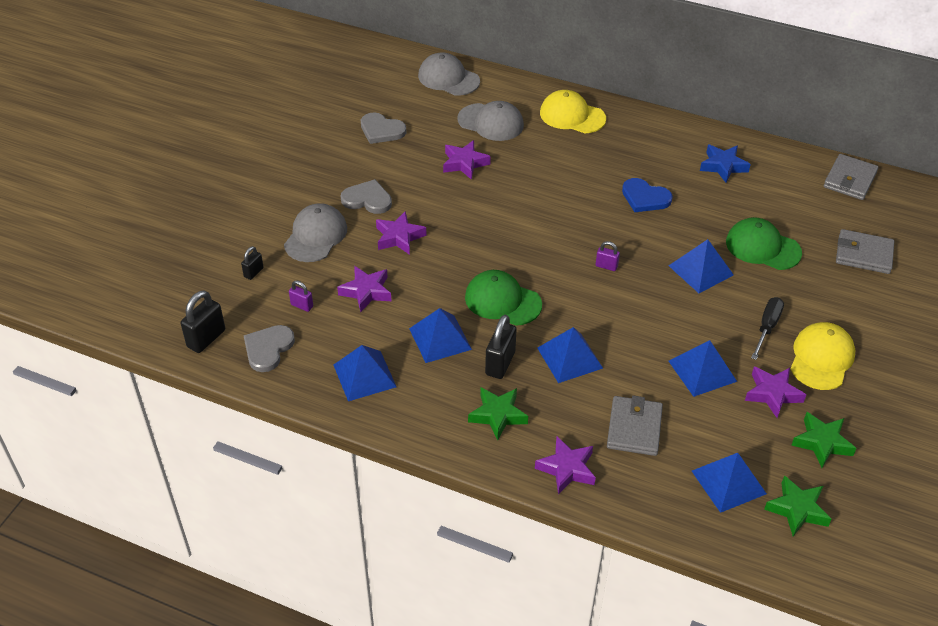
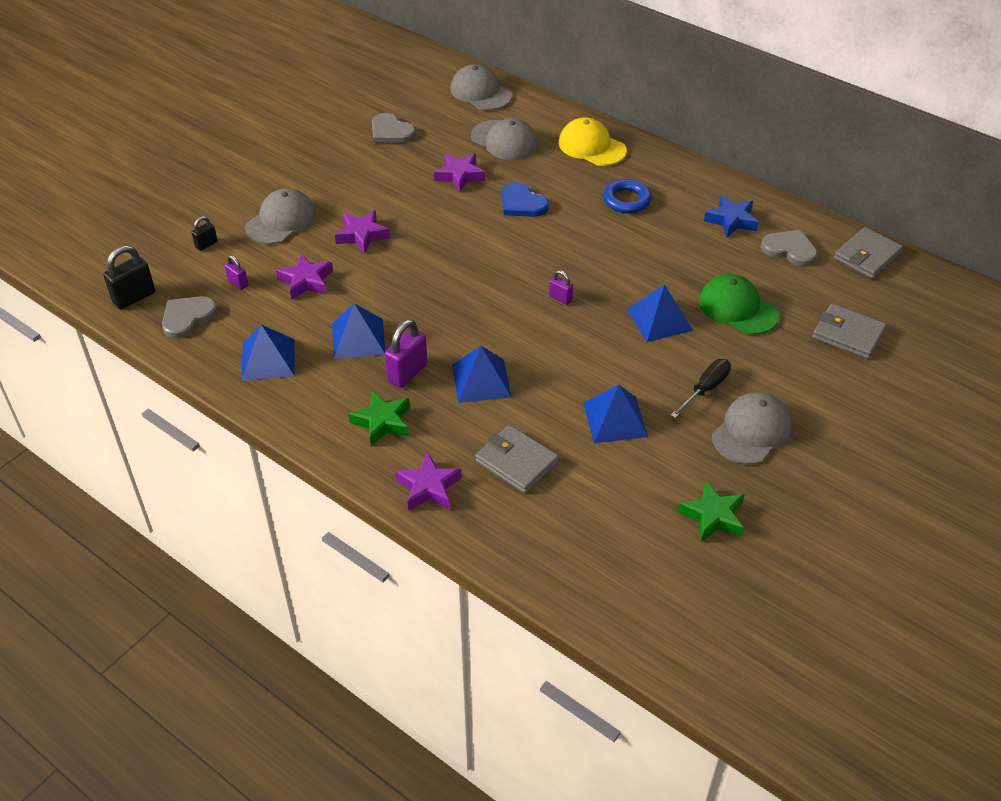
camera: 15 degrees right, 0 degrees up
(367, 199) = (347, 195): grey heart -> grey heart (789, 250)
(500, 363) = (407, 373): black padlock -> purple padlock
(502, 301) = (437, 313): green cap -> none
(624, 162) = (626, 200): none -> blue ring
(634, 428) = (516, 462): grey wallet -> grey wallet turned 75 degrees counterclockwise
(645, 198) = (632, 238): blue heart -> blue heart (522, 203)
(728, 482) = (592, 535): blue pyramid -> none
(772, 394) = (681, 457): purple star -> none
(797, 509) = (654, 578): green star -> none
(821, 358) = (751, 431): yellow cap -> grey cap

